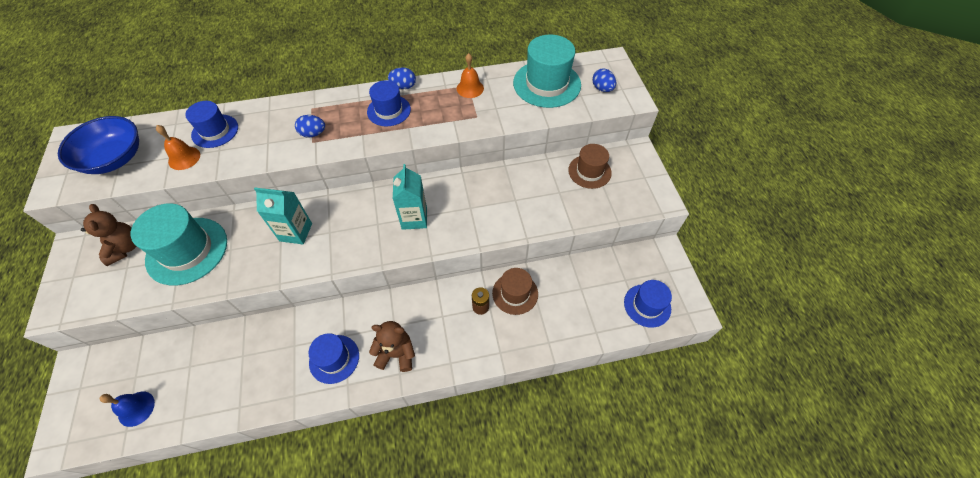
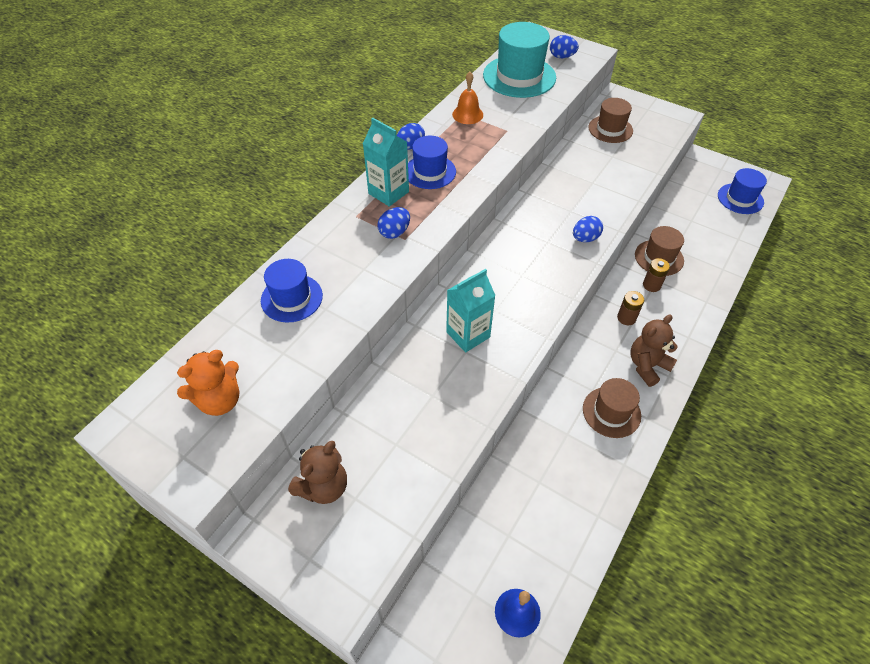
camera: 45 degrees left, 5 degrees down
(114, 158) = (220, 400): blue bowl -> orange teddy bear
(125, 248) = (323, 486): brown teddy bear -> brown teddy bear turned 105 degrees clockwise
(184, 158) = (301, 341): orange bell -> none
(187, 250) = (393, 432): turquoise hat -> none
(334, 359) = (611, 412): blue hat -> brown hat
(414, 218) = (544, 249): turquoise carton -> turquoise carton (388, 193)
(431, 312) = (626, 318): none -> brown battery
(449, 233) = (585, 238): none -> blue egg

